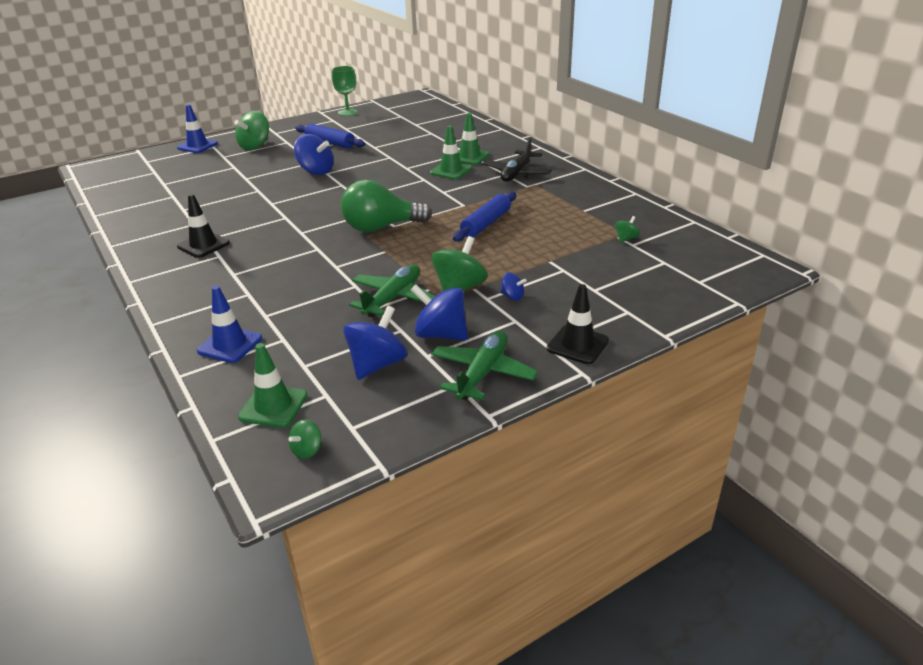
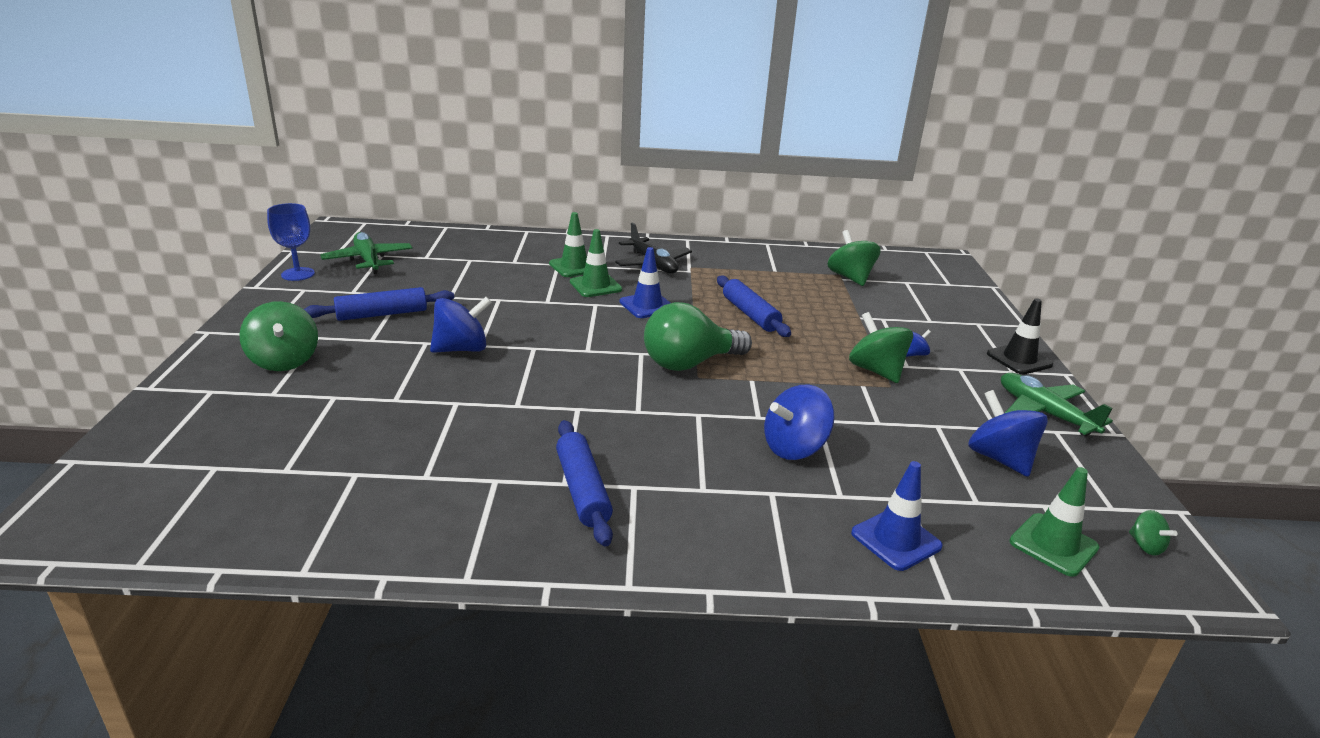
camera: 60 degrees left, 5 degrees down
(197, 146) = (178, 402): blue traffic cone -> blue traffic cone (647, 306)
(203, 245) = (582, 490): black traffic cone -> blue rolling pin
(348, 112) = (298, 274): green goblet -> blue goblet
(380, 227) = (689, 363): green light bulb -> green light bulb turned 45 degrees clockwise
(393, 298) = (867, 408): green plane -> green plane (368, 260)
(441, 334) = (961, 409): blue spinning top -> blue spinning top (794, 448)
(626, 239) = (850, 278): green spinning top -> green spinning top, size x2.02

